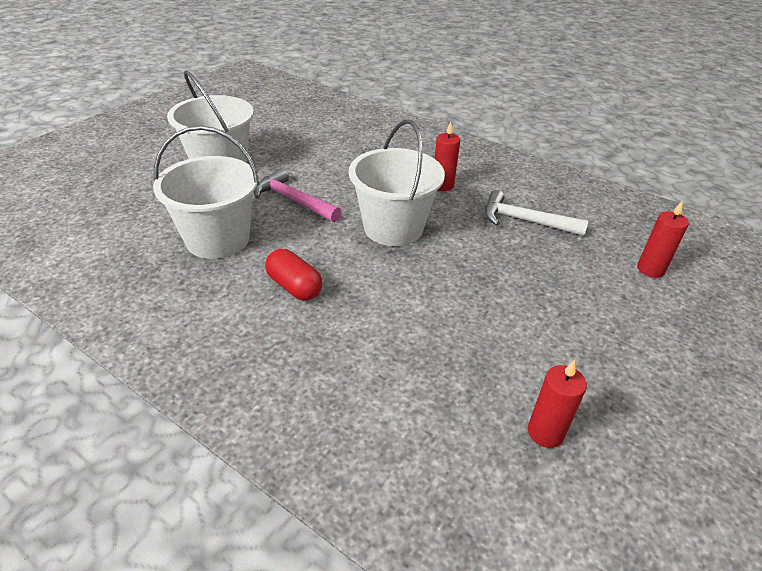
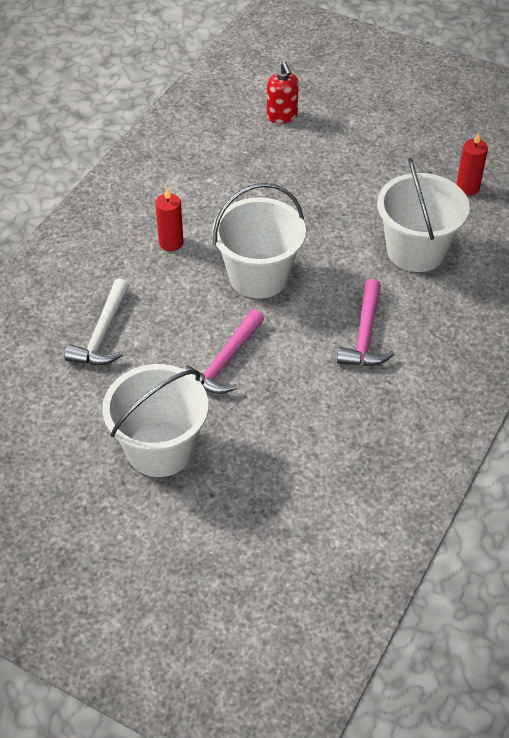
camera: 95 degrees left, 10 degrees up
(218, 239) = (310, 409): white bucket -> white bucket (416, 250)
(294, 286) = (365, 335): red capsule -> pink hammer
(524, 221) = (226, 184): white hammer -> white hammer (102, 334)
(650, 269) = (282, 116): red candle -> red soap dispenser

